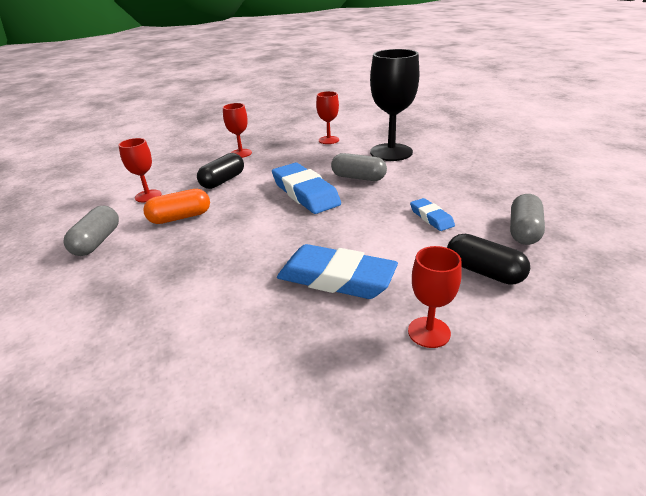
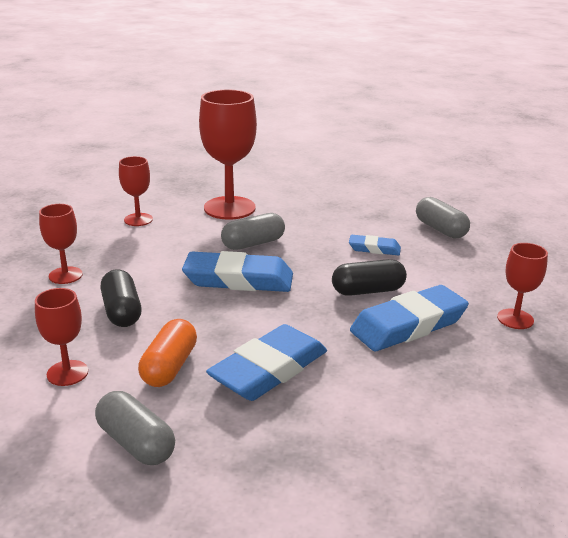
camera: 55 degrees left, 5 degrees down
(209, 248) = (269, 370): none -> blue eraser
(391, 152) = (229, 208): black goblet -> red goblet
(484, 271) = (471, 267): black capsule -> black capsule (368, 291)

